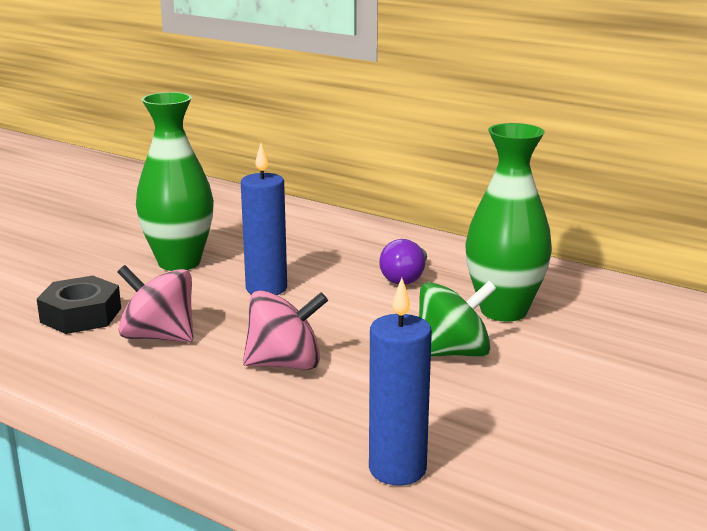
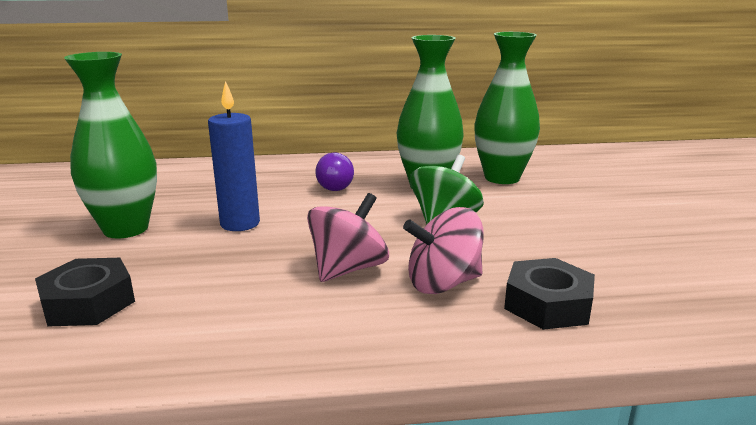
camera: 40 degrees left, 0 degrees up
(159, 337) = (204, 290): pink spinning top -> pink spinning top (443, 283)
(397, 469) = (547, 304): blue candle -> black nut
(611, 330) = (502, 178): none -> green vase

